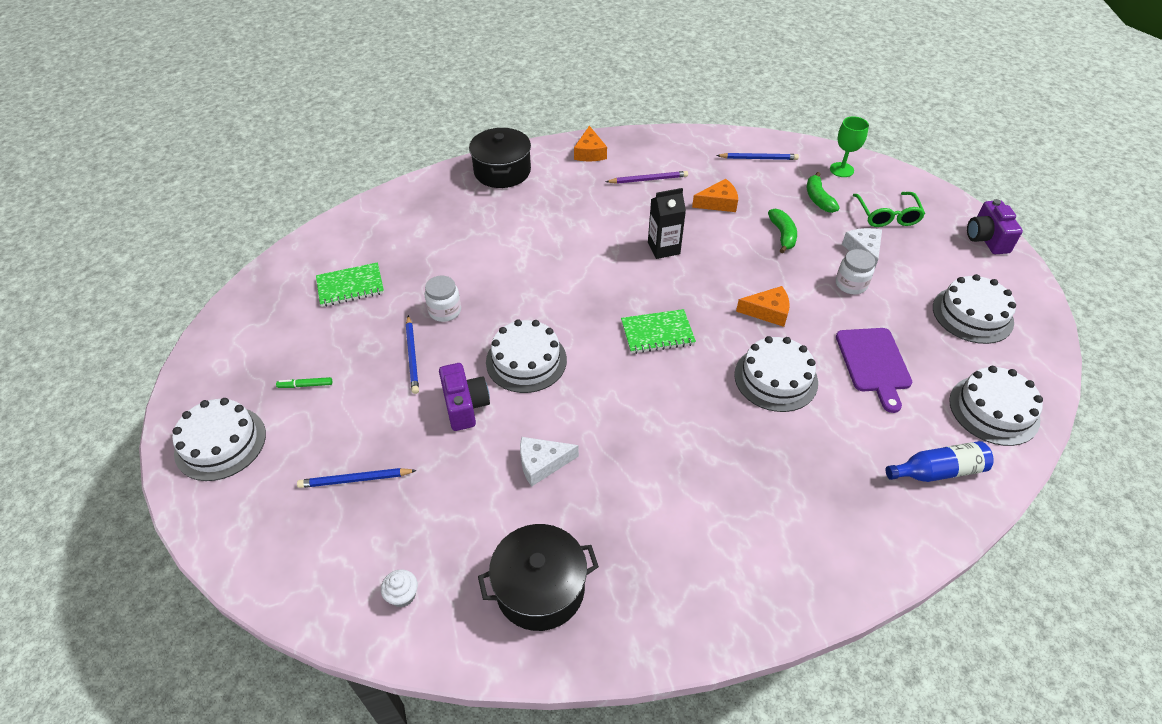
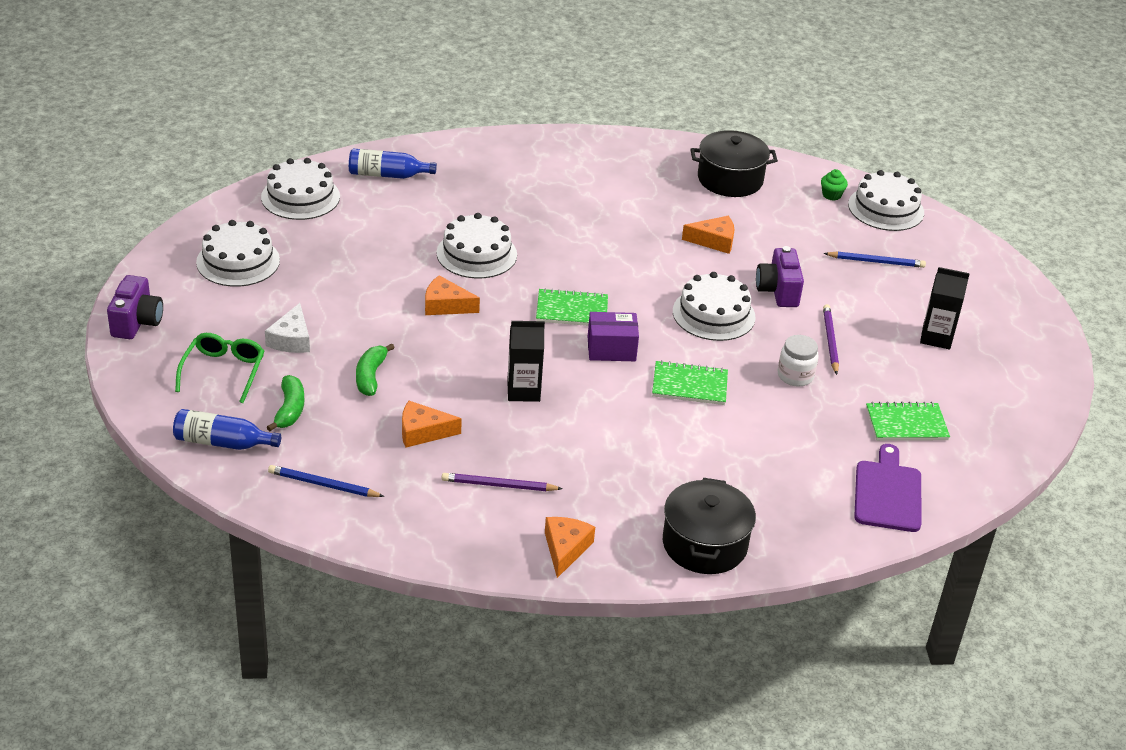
camera: 170 degrees left, 10 degrees down
(220, 443) = (1004, 309): white cake -> white cake (886, 208)
(305, 385) = (936, 337): green marker -> black carton
(403, 595) = (831, 195): white cupcake -> green cupcake
(412, 356) = (830, 341): blue pencil -> purple pencil
(534, 282) = (689, 385): none -> green notebook
(542, 463) = (714, 241): white cheese -> orange cheese
(608, 301) = (611, 349): none -> purple box
(841, 170) = (222, 442): green goblet -> blue bottle
(851, 284) = (336, 311): white jar -> none
(873, 363) = (375, 246): purple cutting board -> purple cutting board (888, 493)

